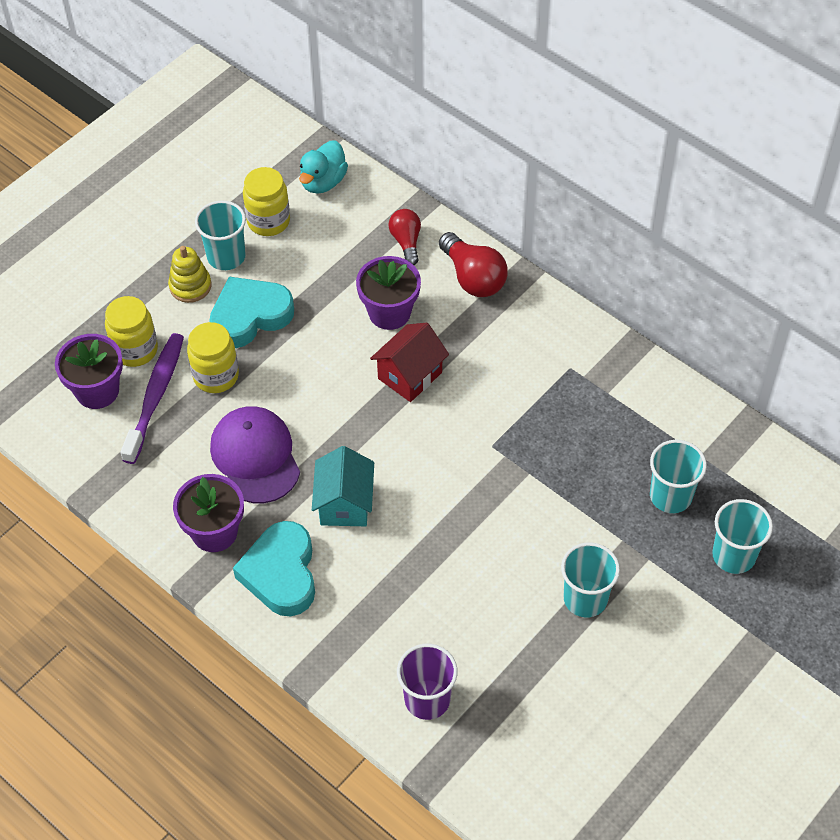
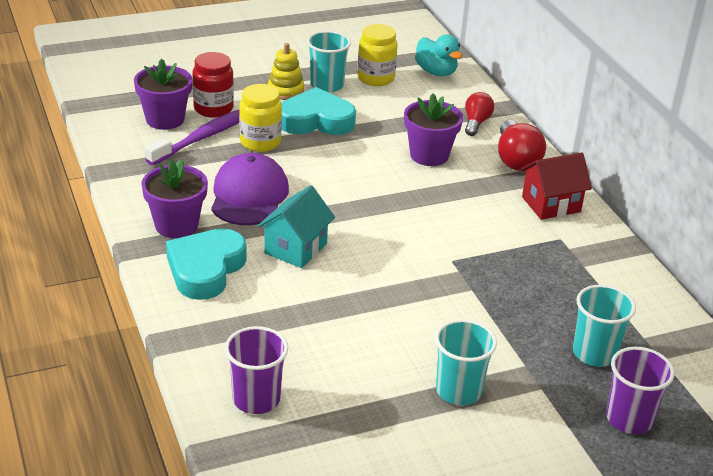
camera: 25 degrees right, 20 degrees down
(135, 350) = (213, 109): yellow jar -> red jar
(323, 182) = (436, 72): turquoise duck -> turquoise duck turned 90 degrees counterclockwise
(410, 375) = (416, 195): red house -> red house (551, 204)
(733, 555) = (629, 419): turquoise cup -> purple cup

